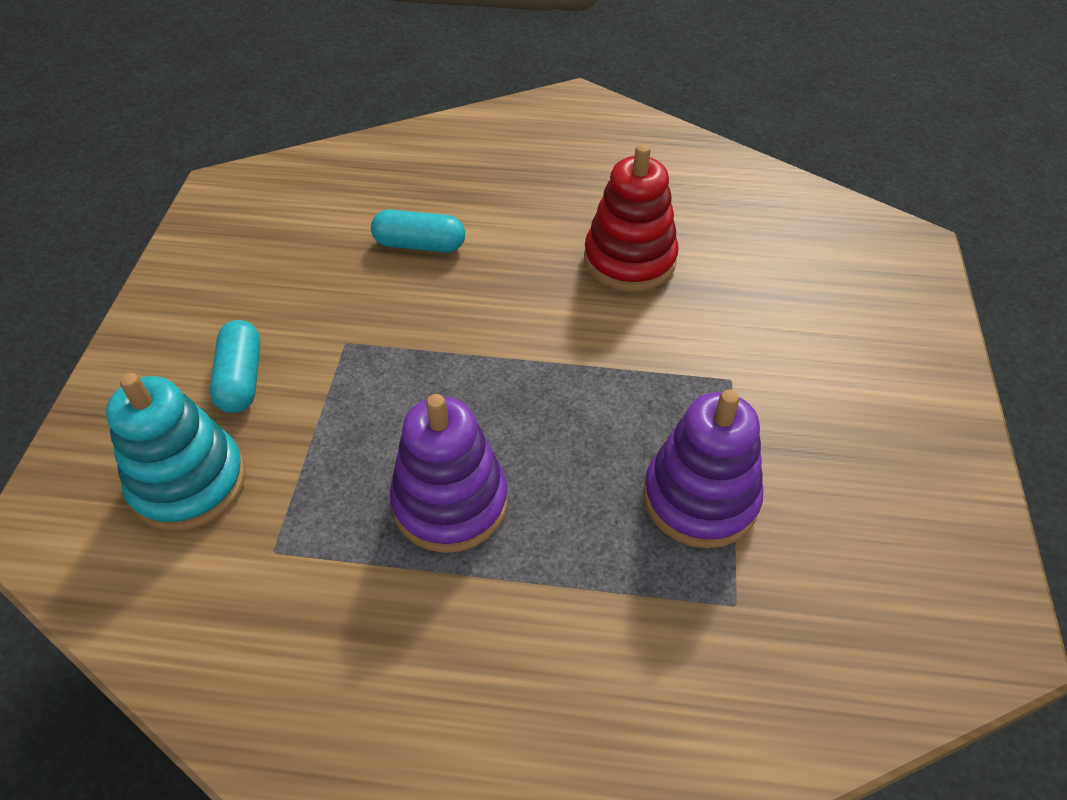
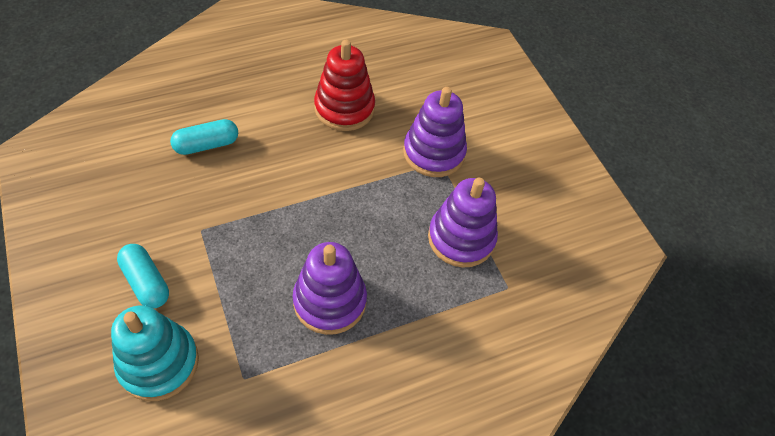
camera: 35 degrees left, 5 degrees up
(728, 362) = (433, 153): none -> purple stacking toy

